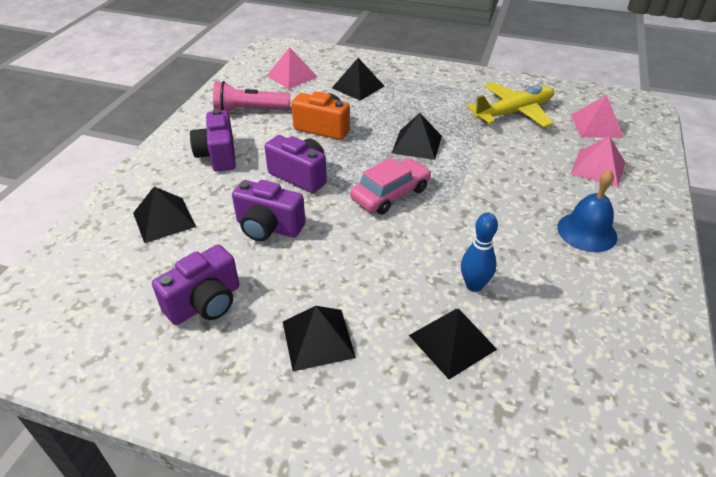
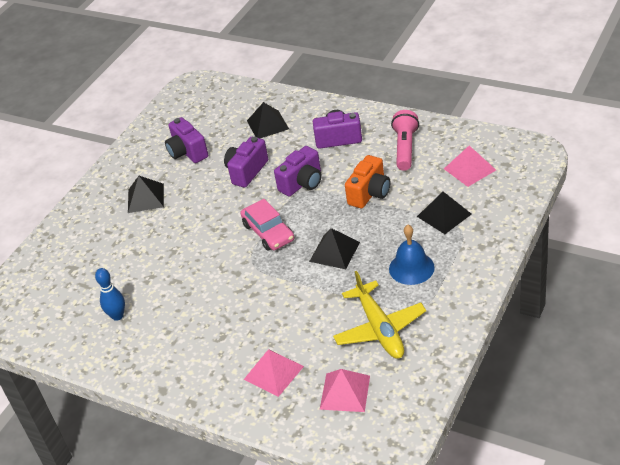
camera: 105 degrees right, 0 degrees up
(452, 342) = (123, 253): black pyramid -> none
(474, 285) = (162, 268): blue bowling pin -> blue bowling pin (117, 316)
(587, 231) = (194, 341): blue bell -> blue bell (411, 268)

